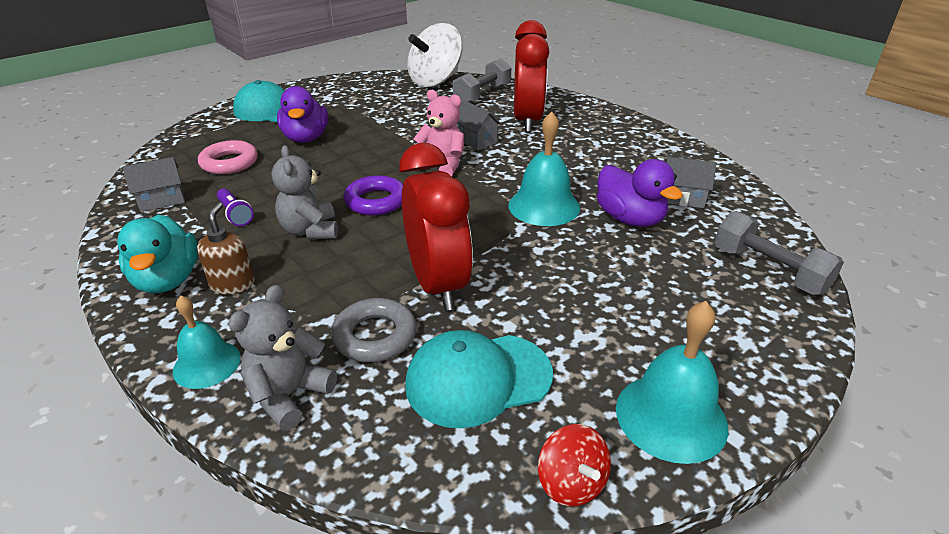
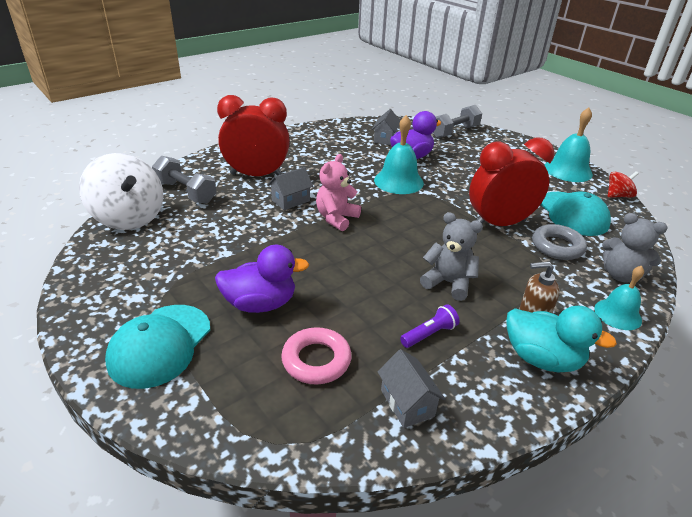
camera: 90 degrees left, 0 degrees up
(168, 280) = (542, 358): turquoise duck -> turquoise duck turned 45 degrees clockwise
(310, 230) = (448, 283): grey teddy bear -> grey teddy bear turned 135 degrees counterclockwise
(376, 201) = (397, 251): purple ring -> none

